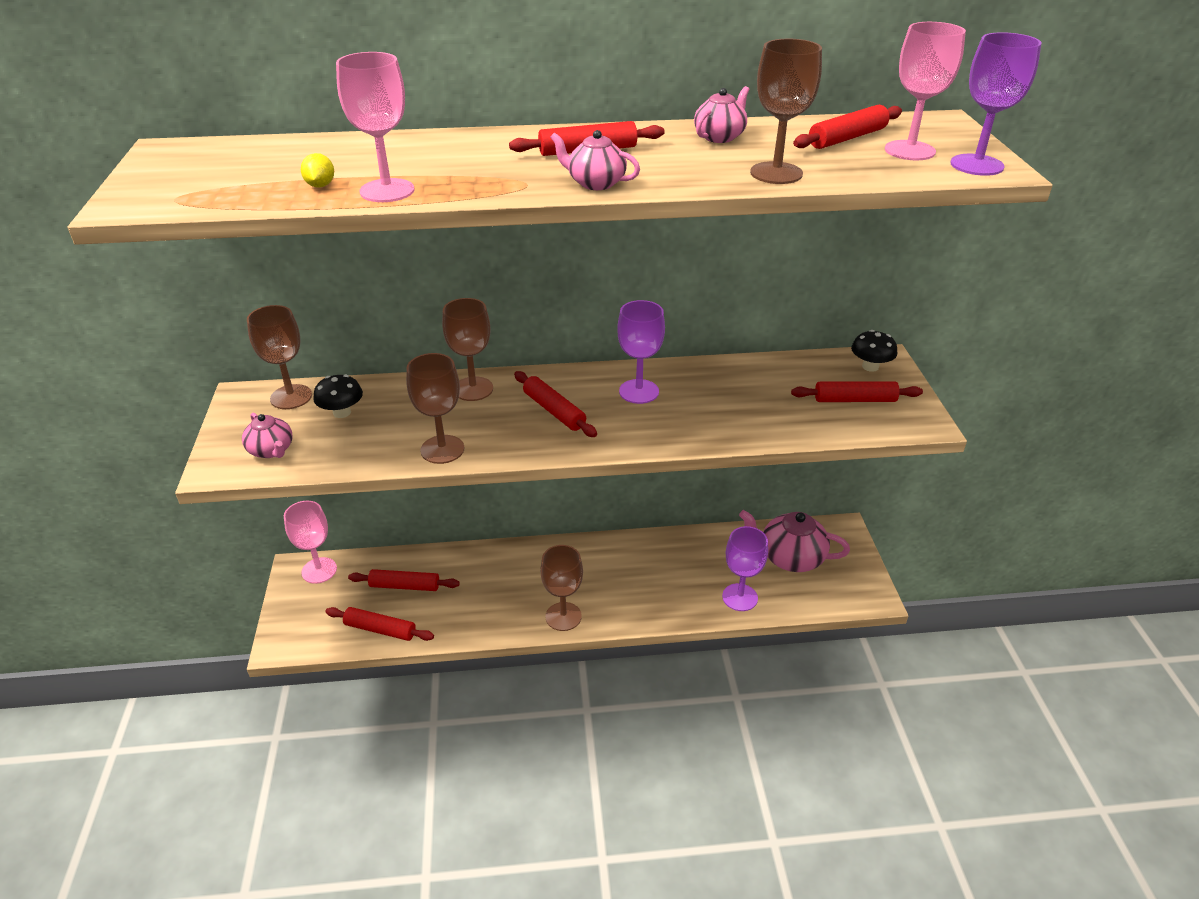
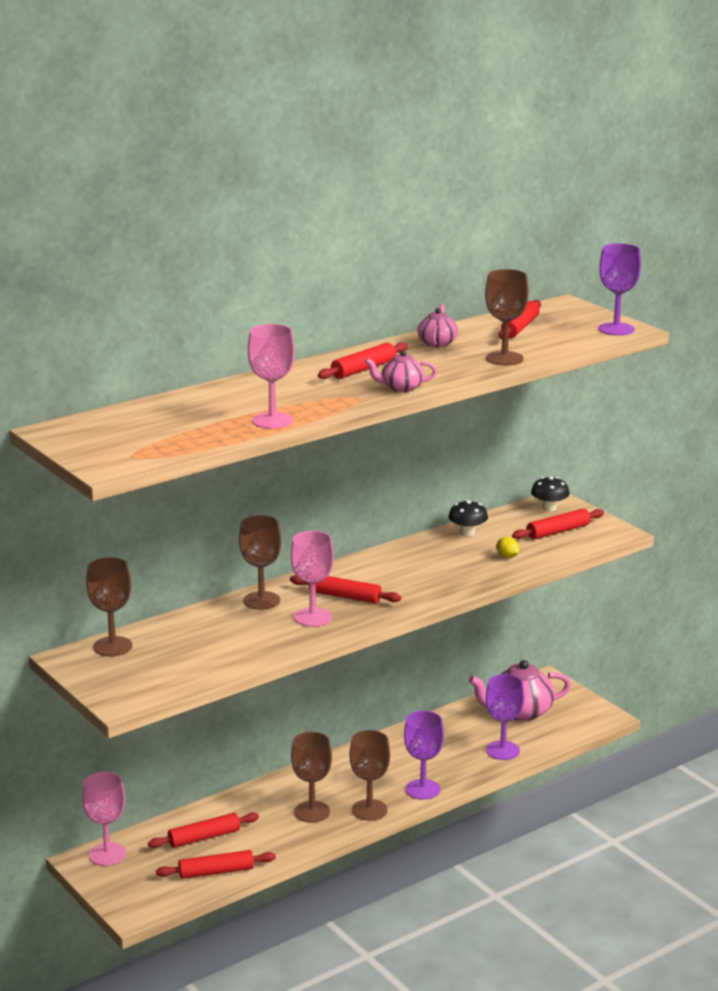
camera: 30 degrees left, 15 degrees down
(271, 450) = (149, 681): pink teapot -> none
(320, 186) = (220, 428): yellow lemon -> yellow lemon (507, 557)
(342, 412) = (172, 644): black mushroom -> black mushroom (467, 532)
(442, 449) = (288, 642): brown goblet -> brown goblet (312, 812)
(639, 391) = (395, 568): purple goblet -> purple goblet (423, 789)
(909, 150) = (567, 328): pink goblet -> pink goblet (312, 617)

